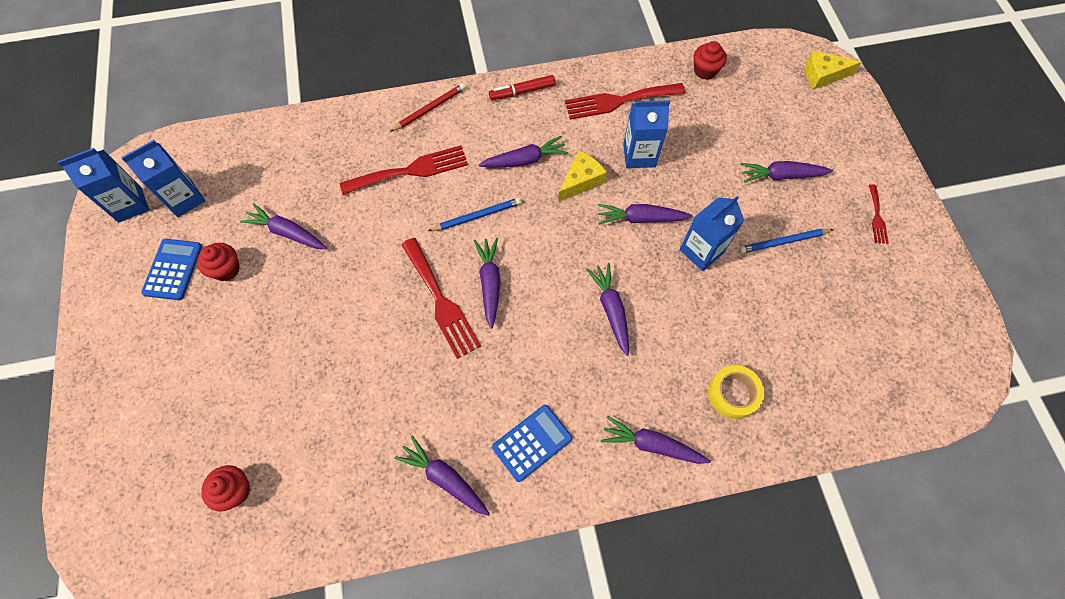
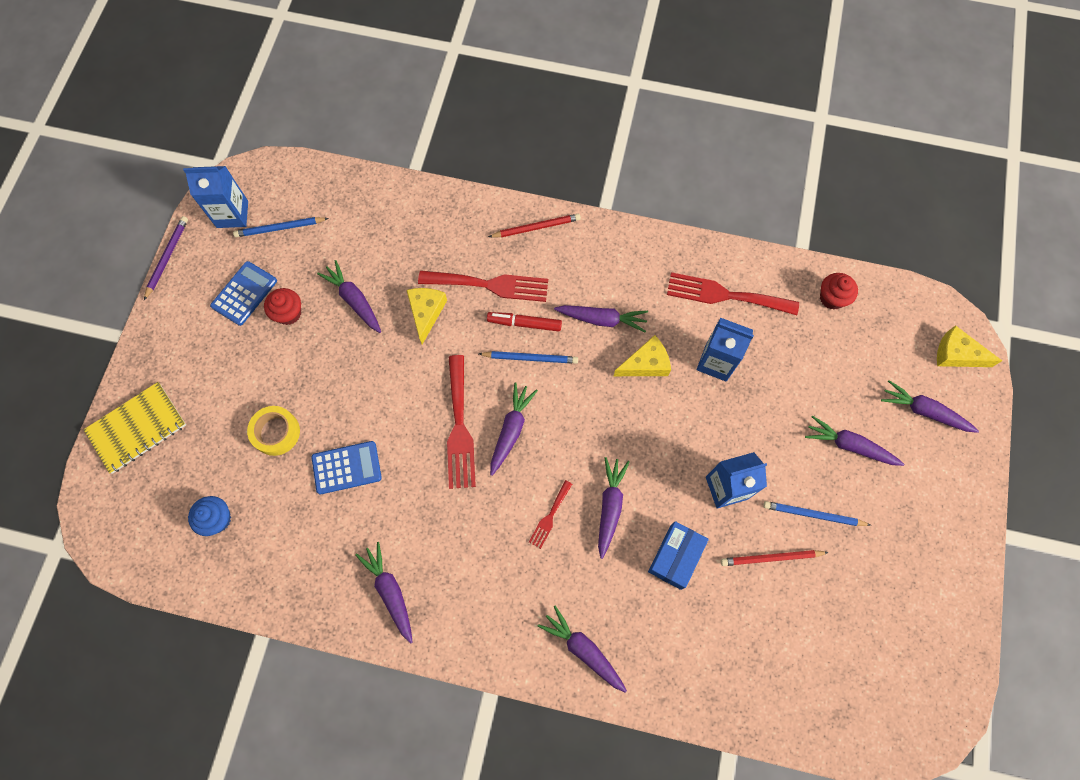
camera: 25 degrees right, 5 degrees up
(76, 268) = (167, 257): none -> purple pencil
(109, 440) = (137, 428): none -> yellow notebook
(185, 199) = (280, 228): blue carton -> blue pencil
(235, 490) = (217, 519): red cupcake -> blue cupcake
(362, 216) = (426, 312): none -> yellow cheese
(522, 92) = (634, 245): red marker -> red marker (524, 324)
(532, 442) = (478, 596): blue calculator -> blue calculator (346, 467)
(640, 218) = (683, 428): purple carrot -> purple carrot (924, 411)
(689, 327) = (675, 557): none -> blue box
(733, 394) = (682, 639): yellow tape -> yellow tape (276, 432)
(769, 292) = (771, 558): none -> red pencil
(877, 217) = (925, 532): red fork -> red fork (550, 517)

